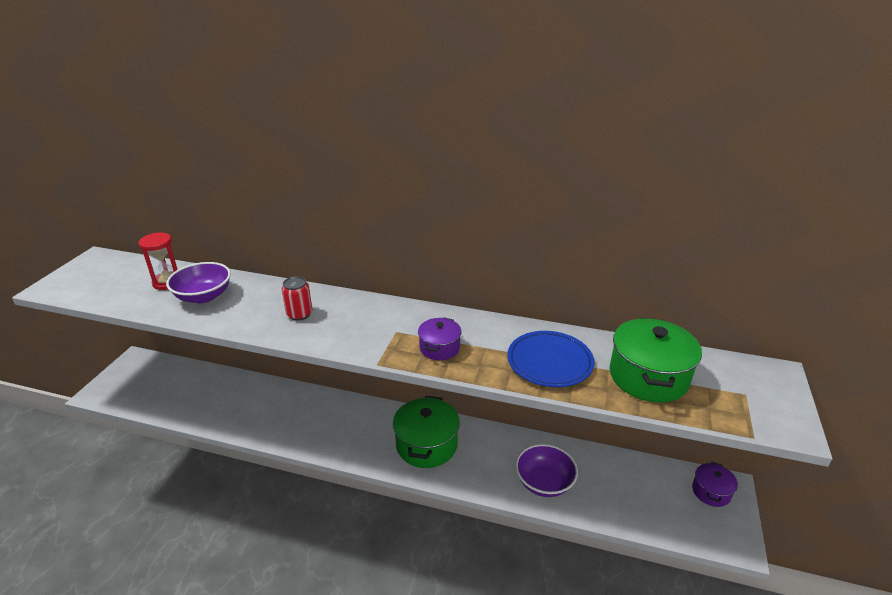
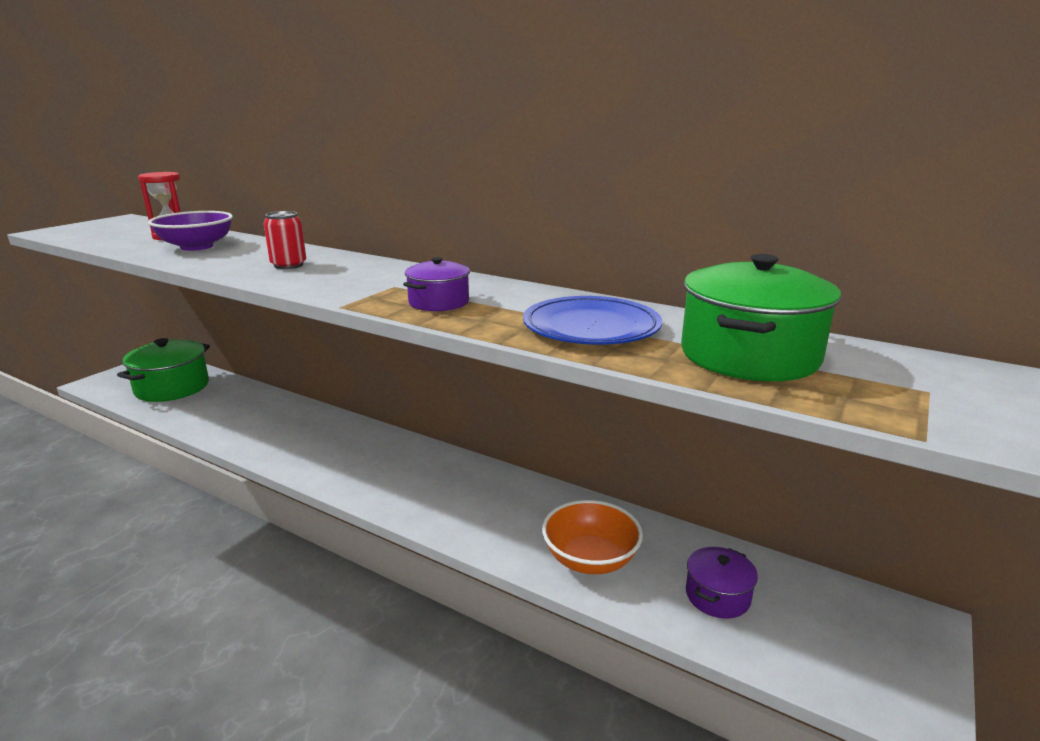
camera: 15 degrees right, 10 degrees down
(426, 445) = (440, 487): green pot -> green pot (172, 387)
(544, 482) = (590, 559): purple bowl -> orange bowl
(711, 492) = (882, 624): purple pot -> purple pot (717, 596)

